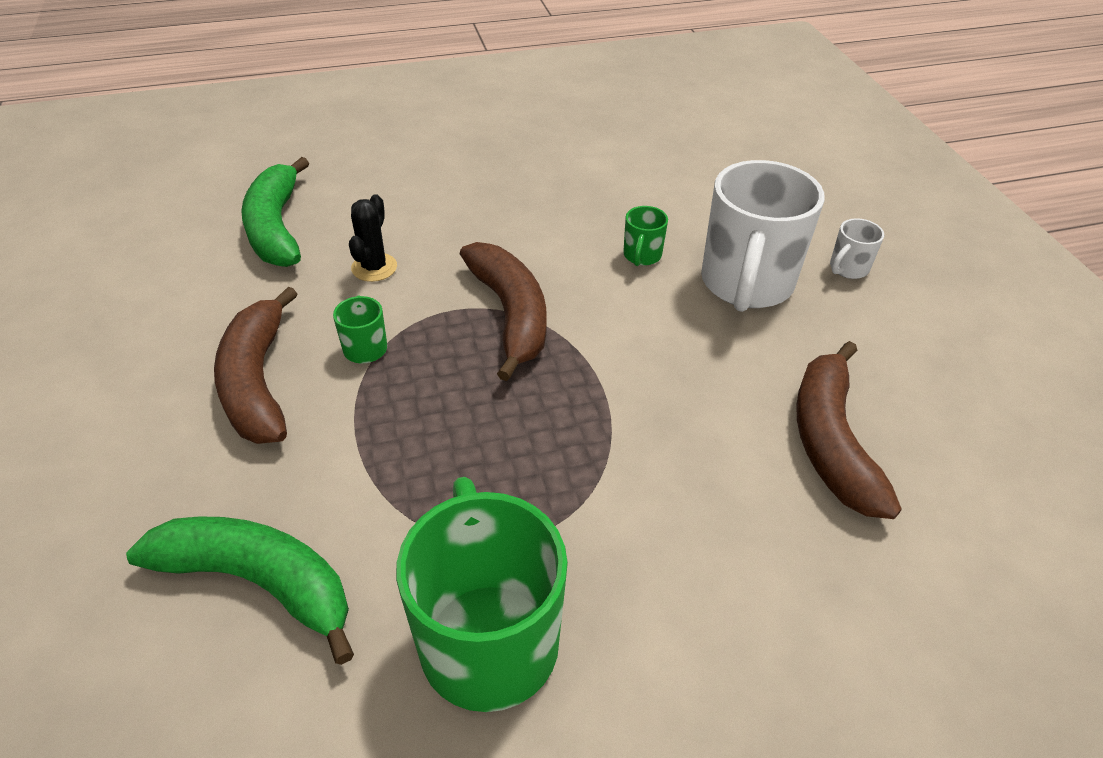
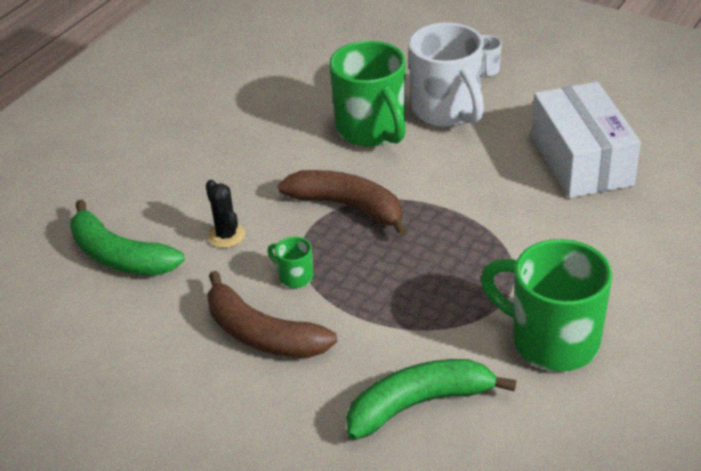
camera: 40 degrees left, 5 degrees down
(642, 256) = (372, 130): green mug -> green mug, size x2.33
(831, 441) = (581, 160): brown banana -> white box

